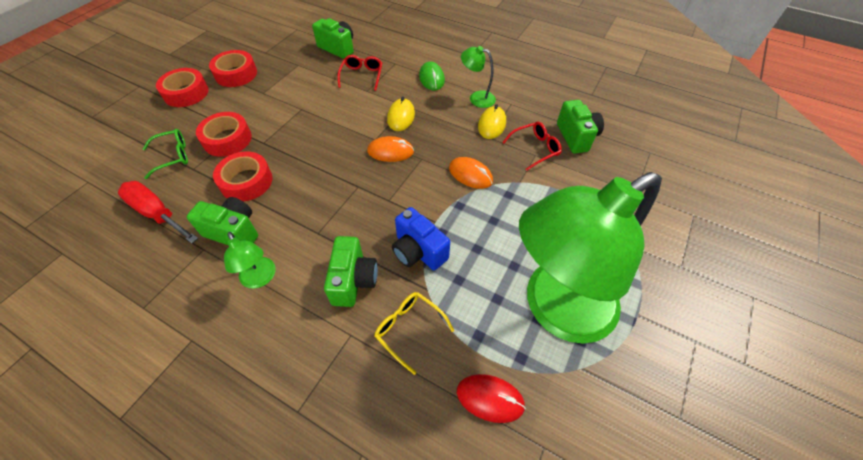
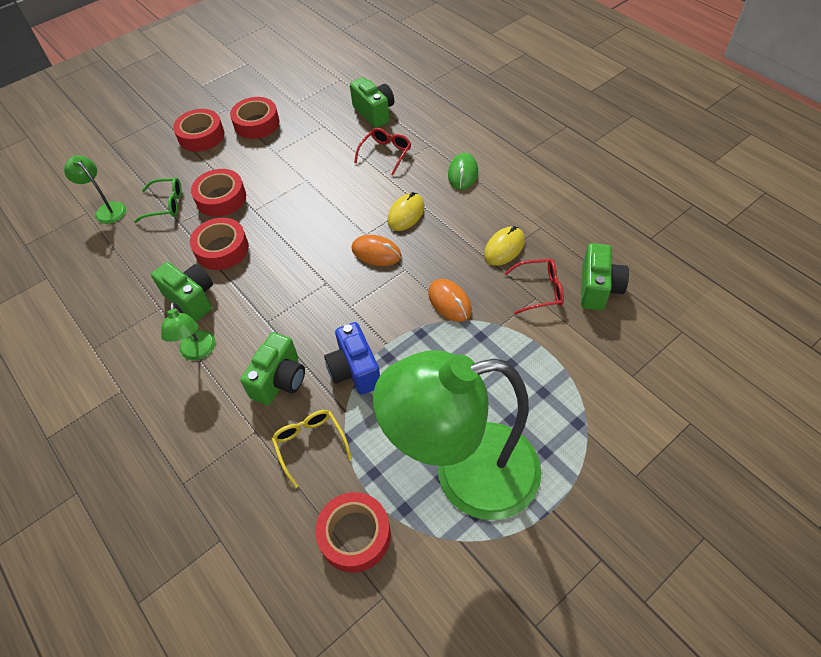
camera: 25 degrees right, 0 degrees up
(157, 213) = (133, 261): red screwdriver -> none
(476, 98) = (503, 210): green lamp -> green lamp (107, 209)
(490, 398) = (355, 535): red mouse -> red tape

